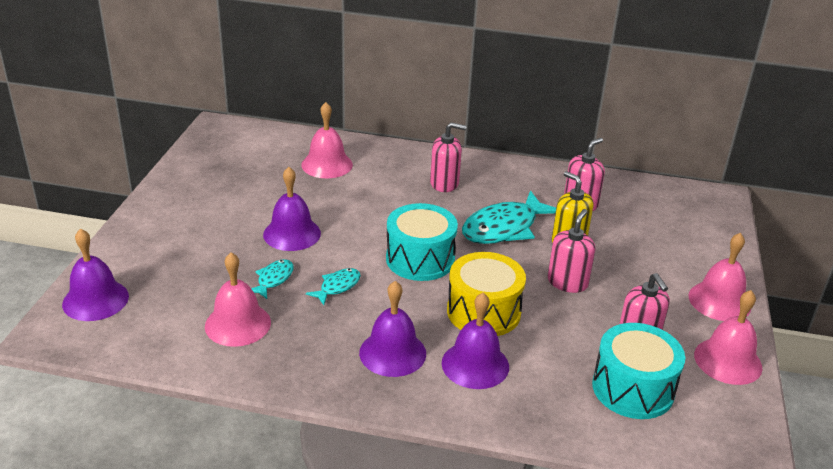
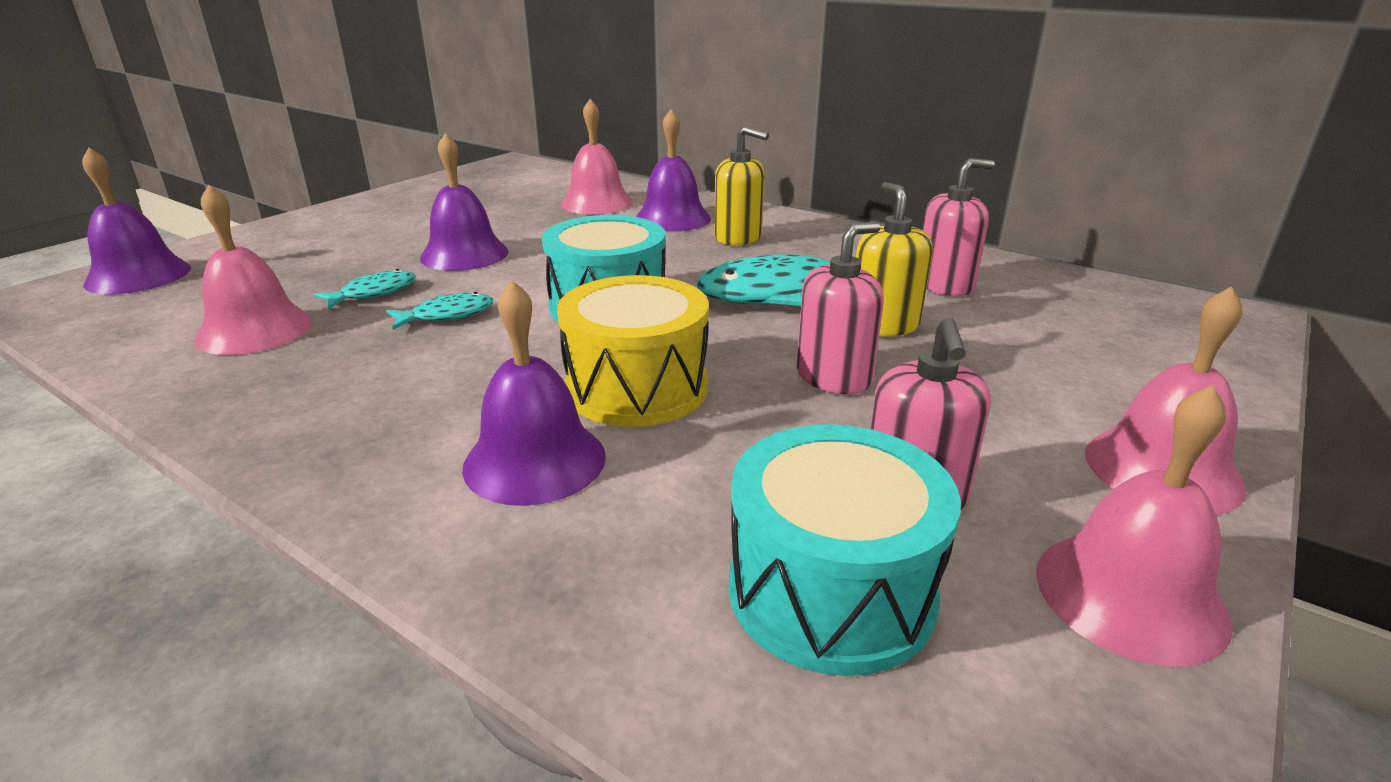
camera: 25 degrees right, 5 degrees down
(392, 353) = (417, 411): purple bell -> purple bell (672, 218)
(444, 183) = (738, 237): pink soap dispenser -> yellow soap dispenser

